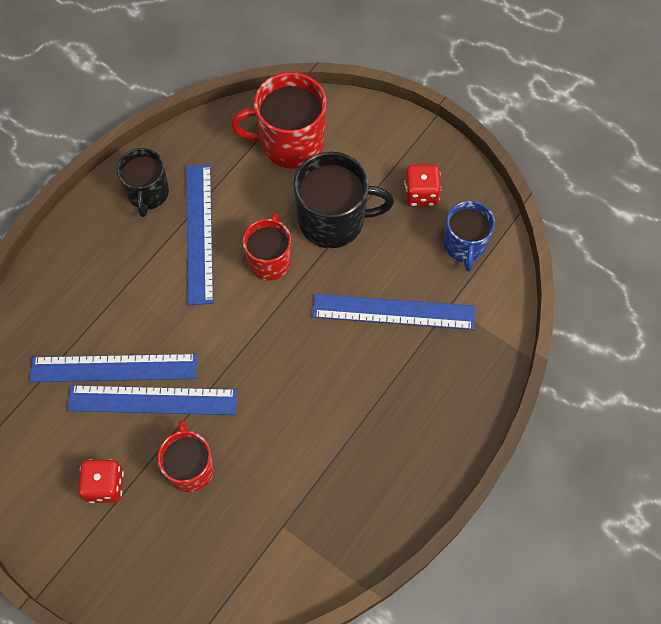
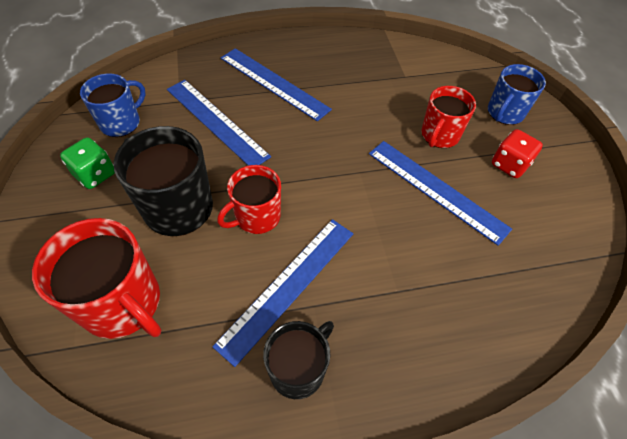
camera: 140 degrees left, 10 degrees down
(114, 368) = (452, 232): blue ruler -> blue ruler (274, 83)
(146, 559) = (505, 113): none -> blue mug
(421, 194) = (95, 174): red dice -> green dice

